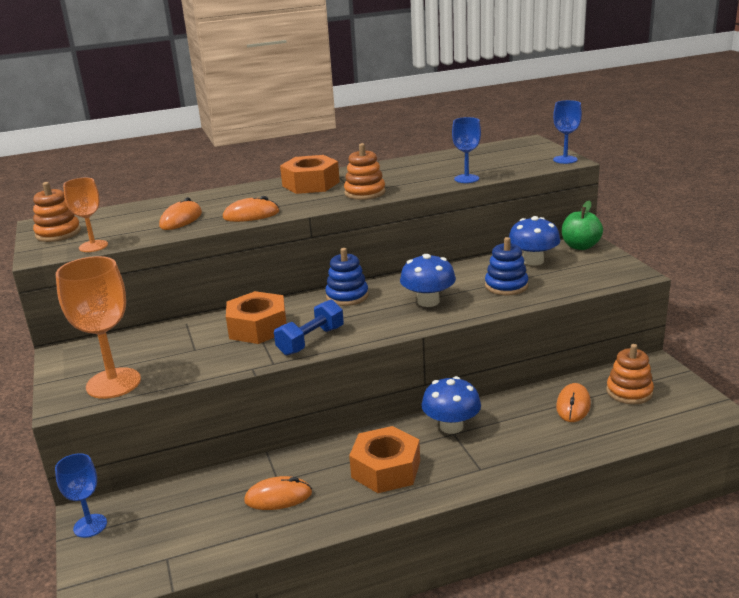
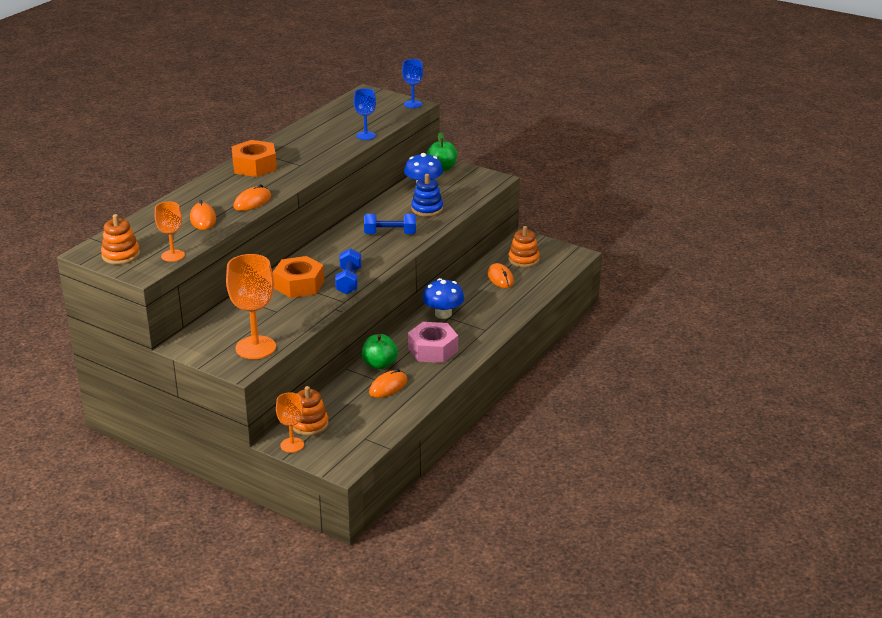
camera: 40 degrees left, 5 degrees up
(90, 526) = (292, 445): blue goblet -> orange goblet
(305, 462) = (379, 364): none -> green apple
(347, 296) = (330, 246): blue stacking toy -> none
(365, 193) = (309, 164): orange stacking toy -> orange stacking toy (309, 424)
(386, 469) = (433, 350): orange nut -> pink nut
(428, 301) = (390, 234): blue mushroom -> blue dumbbell

